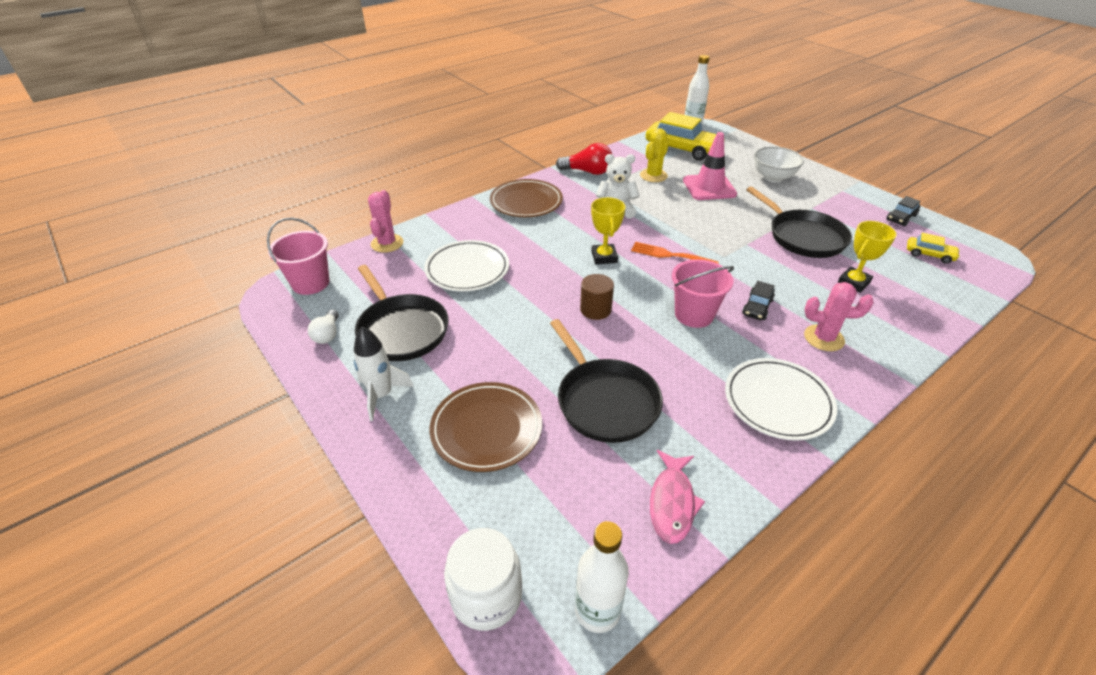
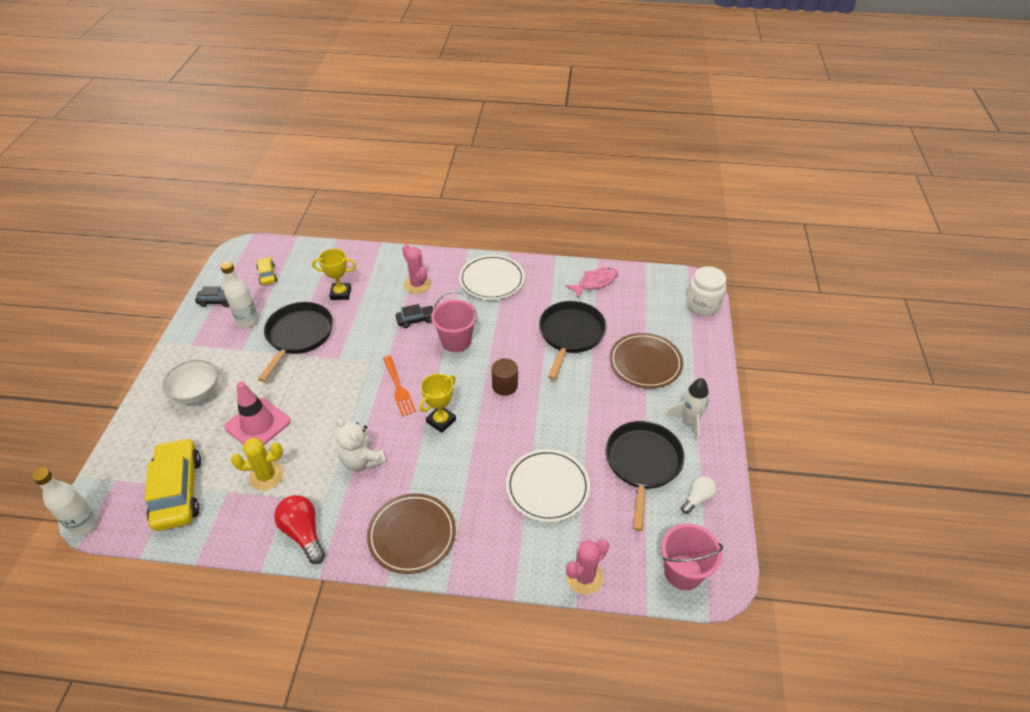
camera: 135 degrees left, 5 degrees up
(597, 611) = (664, 276): white bottle -> white bottle (248, 321)

